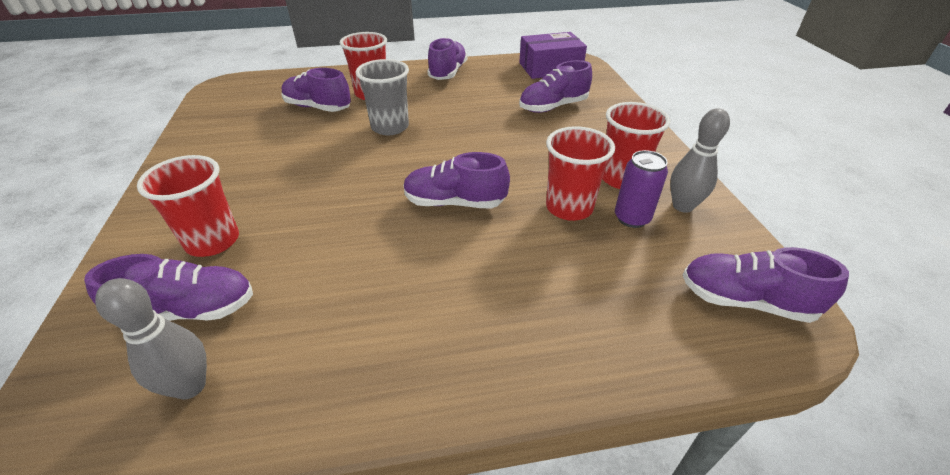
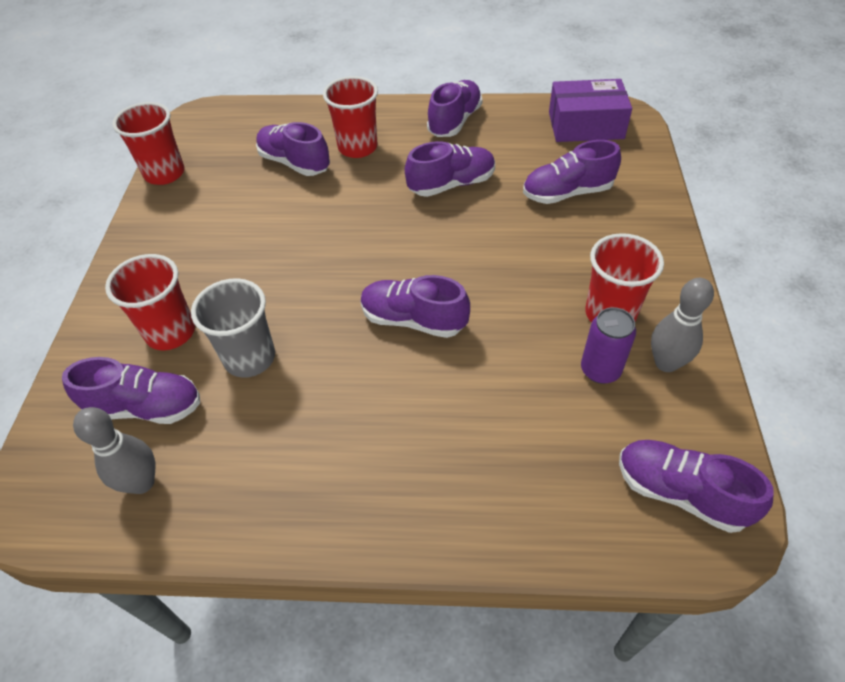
camera: 15 degrees right, 10 degrees up
(390, 127) = (368, 202): grey cup -> grey cup (250, 358)
(458, 110) = (451, 184): none -> purple shoe
(569, 207) = (535, 345): red cup -> red cup (164, 173)

